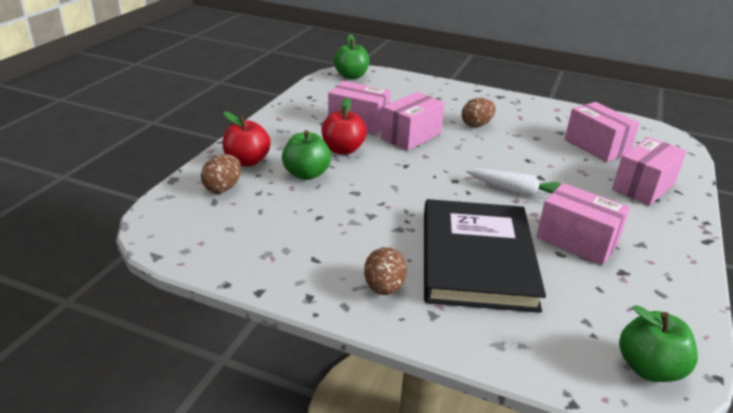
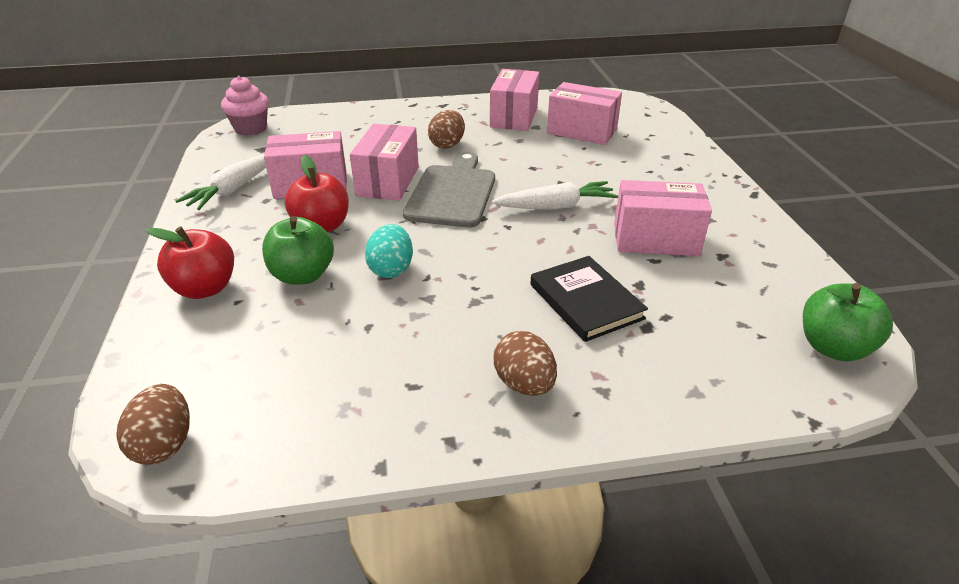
camera: 30 degrees left, 5 degrees up
(223, 188) = (202, 340): brown egg -> brown egg (165, 444)
(309, 110) = (233, 189): none -> white carrot
(351, 76) = (251, 129): green apple -> pink cupcake
(363, 190) = (391, 269): none -> turquoise egg
(449, 158) = (452, 193): none -> grey cutting board
(477, 259) = (586, 301): black book -> black book, size x0.55
(643, 186) = (657, 159): pink box -> pink box (514, 117)

